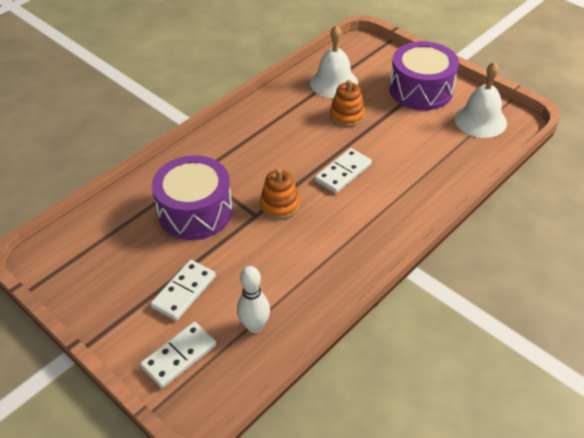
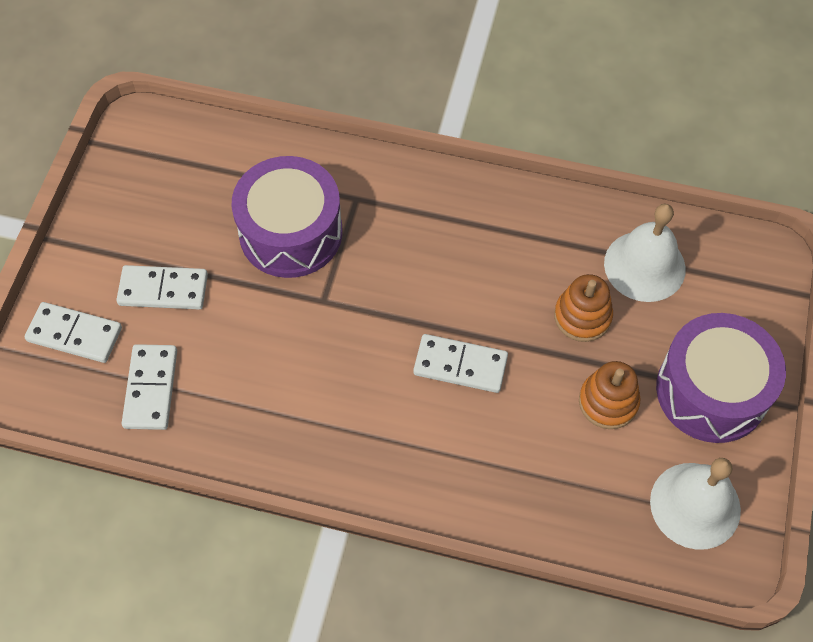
camera: 60 degrees right, 15 degrees up
(254, 326) = (151, 388): white bowling pin -> white domino
(280, 205) = (356, 319): orange stacking toy -> orange stacking toy (608, 402)

